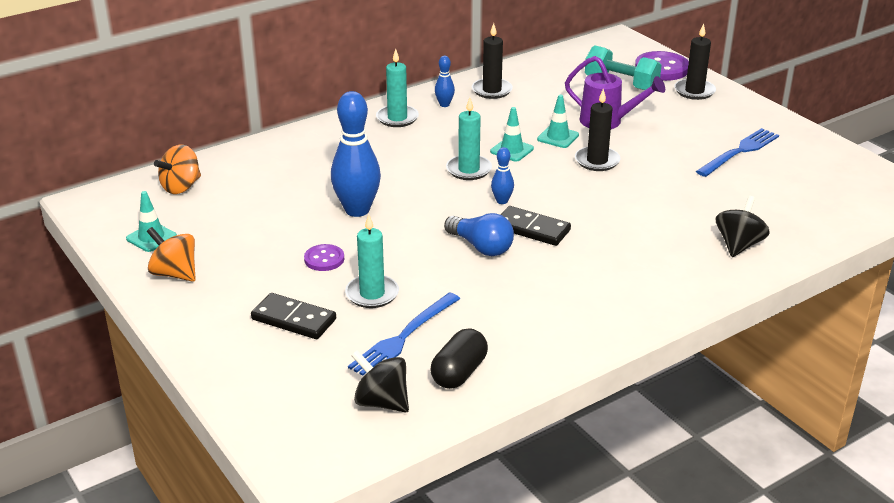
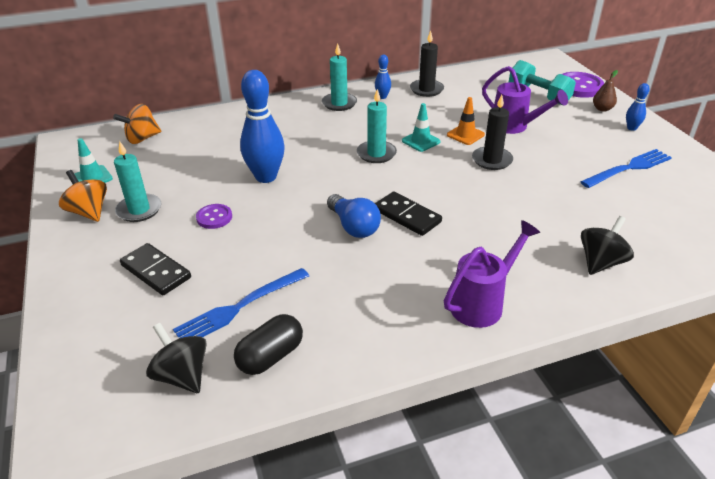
camera: 15 degrees right, 5 degrees up
(372, 294) = (236, 257): turquoise candle -> turquoise candle (139, 210)
(502, 201) = (392, 186): blue bowling pin -> blue bowling pin (631, 128)
(558, 137) = (465, 135): turquoise traffic cone -> orange traffic cone
(641, 297) = (483, 303): none -> purple watering can
(694, 91) = (602, 109): black candle -> brown pear

